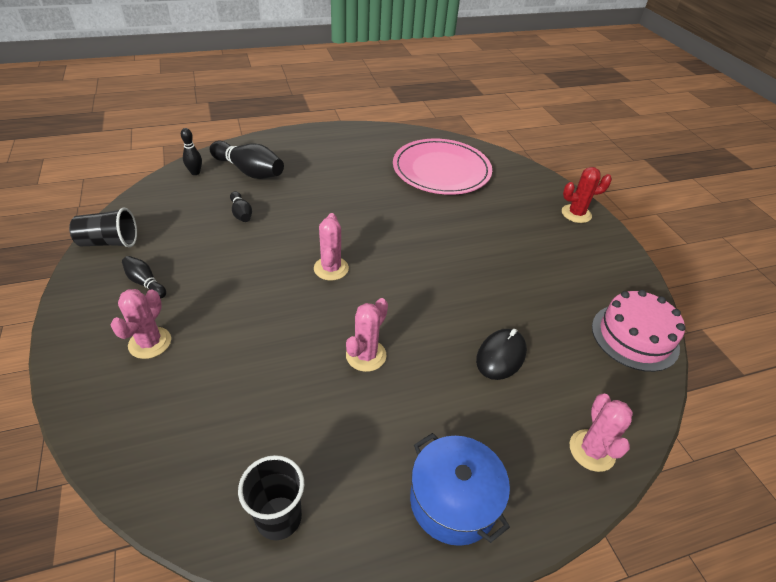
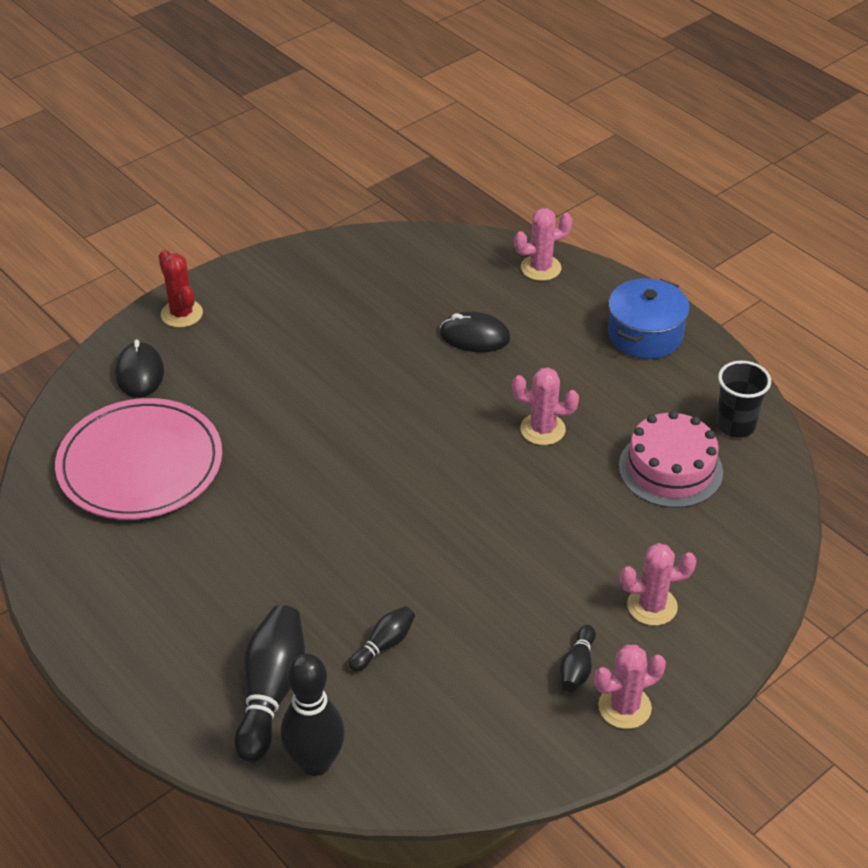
camera: 110 degrees left, 0 degrees up
(109, 242) = (537, 758): black cup -> none
(195, 172) = (315, 762): black bowling pin -> black bowling pin, size x1.89
(331, 268) = (434, 504): pink cactus -> pink cactus (624, 707)
(521, 186) = (139, 373): none -> black mouse
(634, 336) = (384, 253): pink cake -> pink cake (670, 469)

